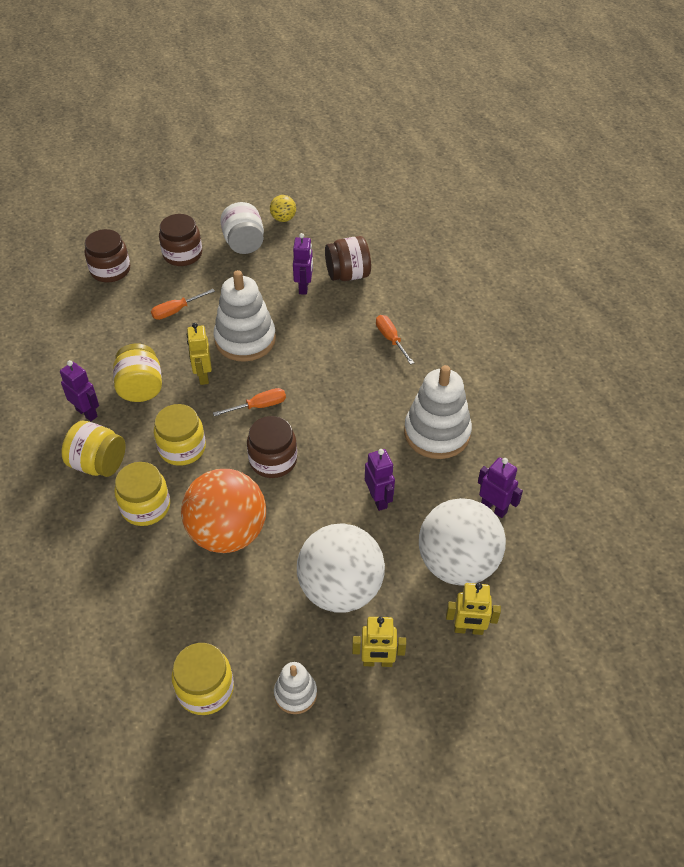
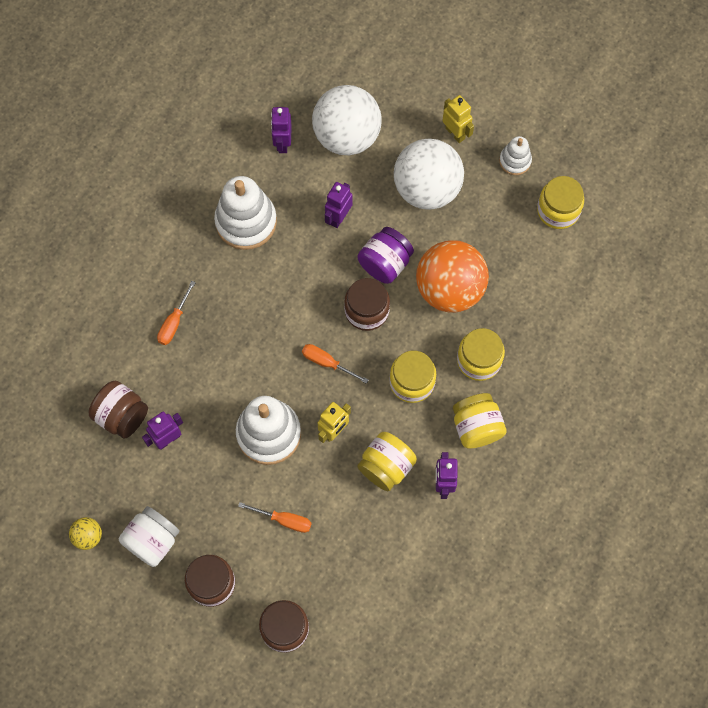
camera: 130 degrees left, 20 degrees up
(301, 503) = (385, 263): none -> purple jar
(468, 629) = (389, 100): yellow robot -> none

